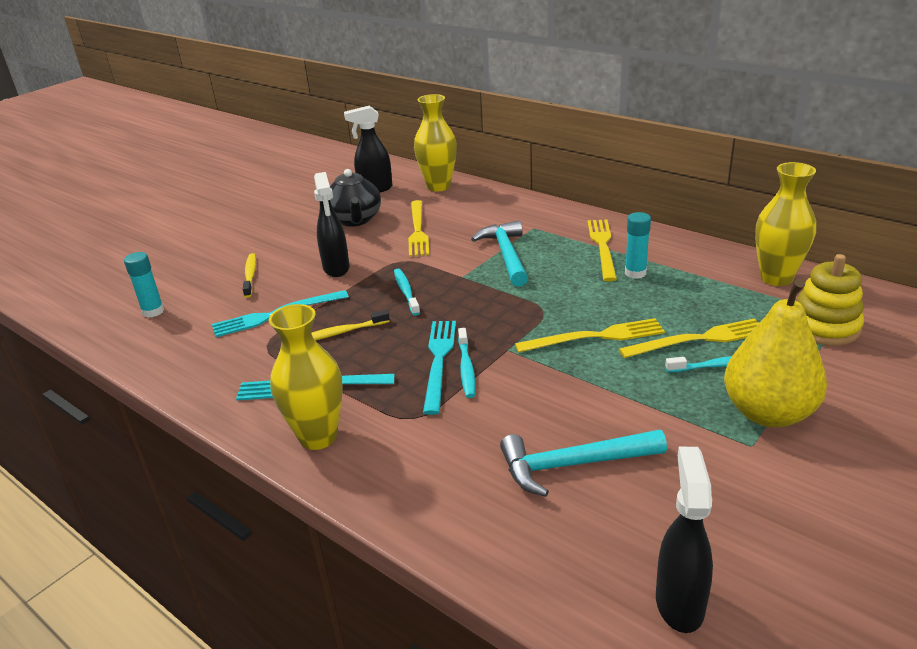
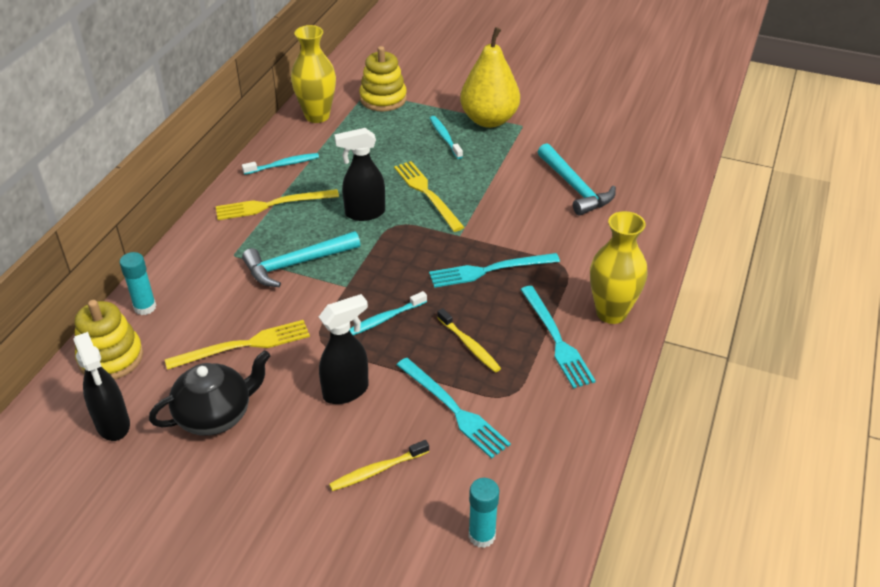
camera: 110 degrees left, 10 degrees up
(438, 186) = (111, 358): yellow vase -> yellow stacking toy
(466, 368) = (493, 253): turquoise toothbrush -> turquoise toothbrush (283, 165)
(635, 273) = (320, 182): turquoise glue stick -> turquoise glue stick (145, 307)
(679, 602) = (653, 144): black spray bottle -> black spray bottle (364, 213)
(698, 339) = (415, 147): yellow fork -> none

